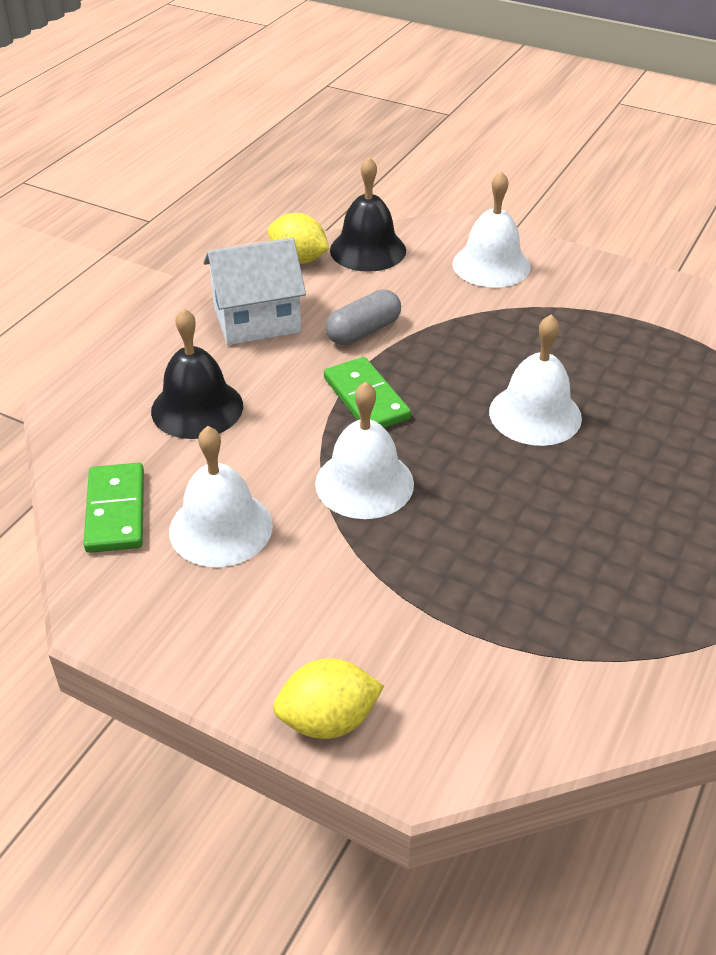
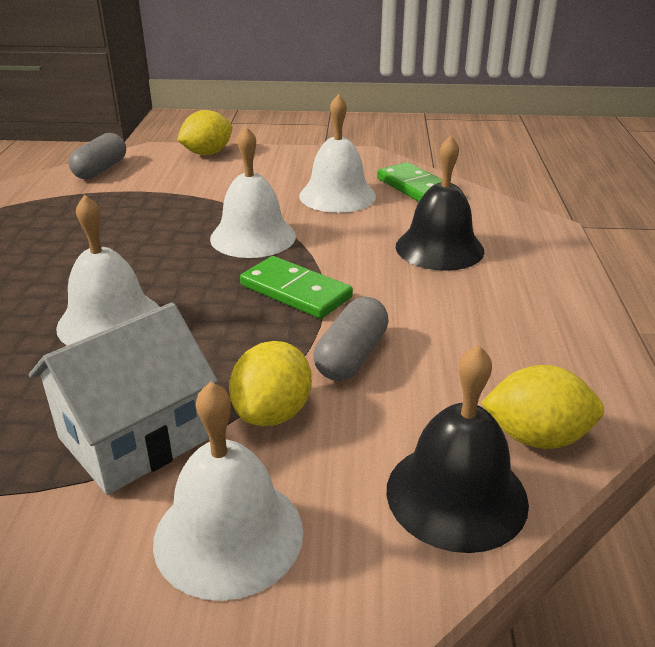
camera: 155 degrees right, 10 degrees down
(257, 320) = (484, 334): white house -> white house (134, 438)
(439, 311) = (272, 413): none -> yellow lemon
(515, 723) = (100, 170): none -> grey capsule

